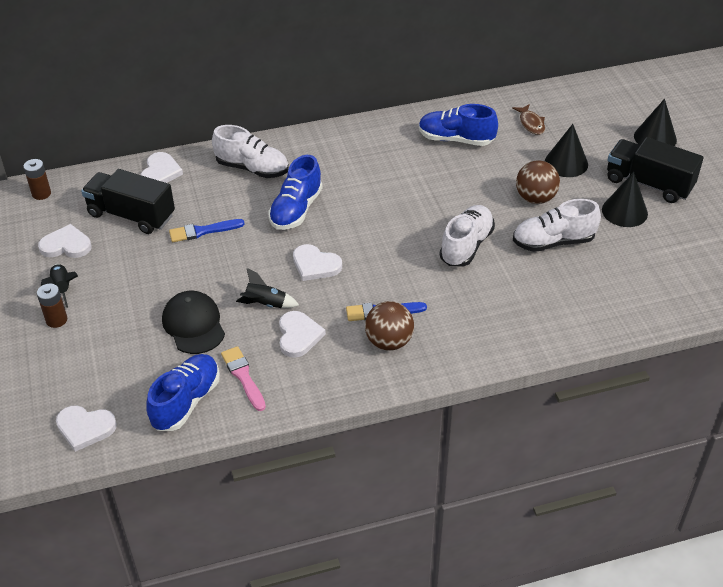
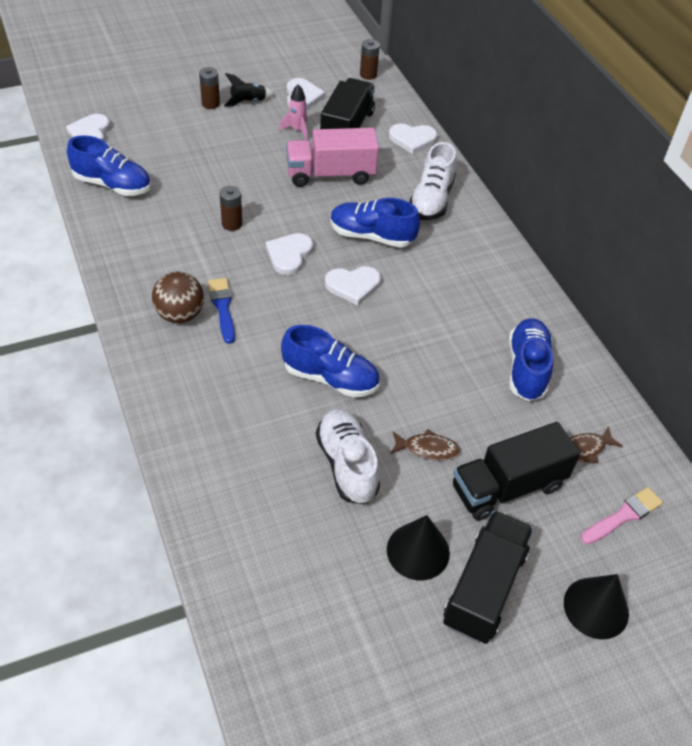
camera: 80 degrees right, 5 degrees up
(124, 251) = (297, 130): none -> pink rocket
(193, 325) = (205, 180): black cap -> none
(203, 231) = (330, 174): blue brush -> pink truck
(243, 376) = (140, 216): pink brush -> pink brush (623, 515)
(266, 304) = (232, 224): black rocket -> brown battery
(298, 336) = (190, 248): white heart -> white heart (353, 285)
(466, 246) = (330, 378): white shoe -> blue shoe
(535, 198) = (427, 449): brown ball -> brown fish
(566, 163) = (507, 487): black cone -> black truck

